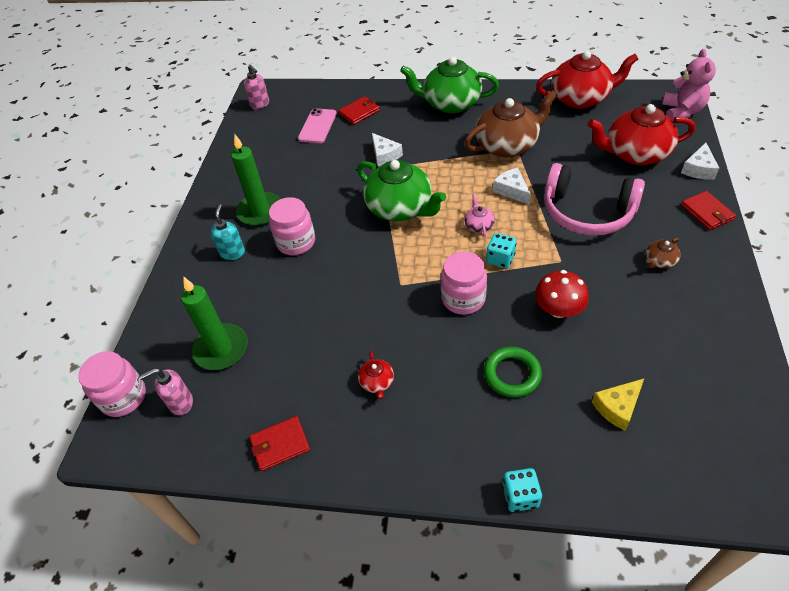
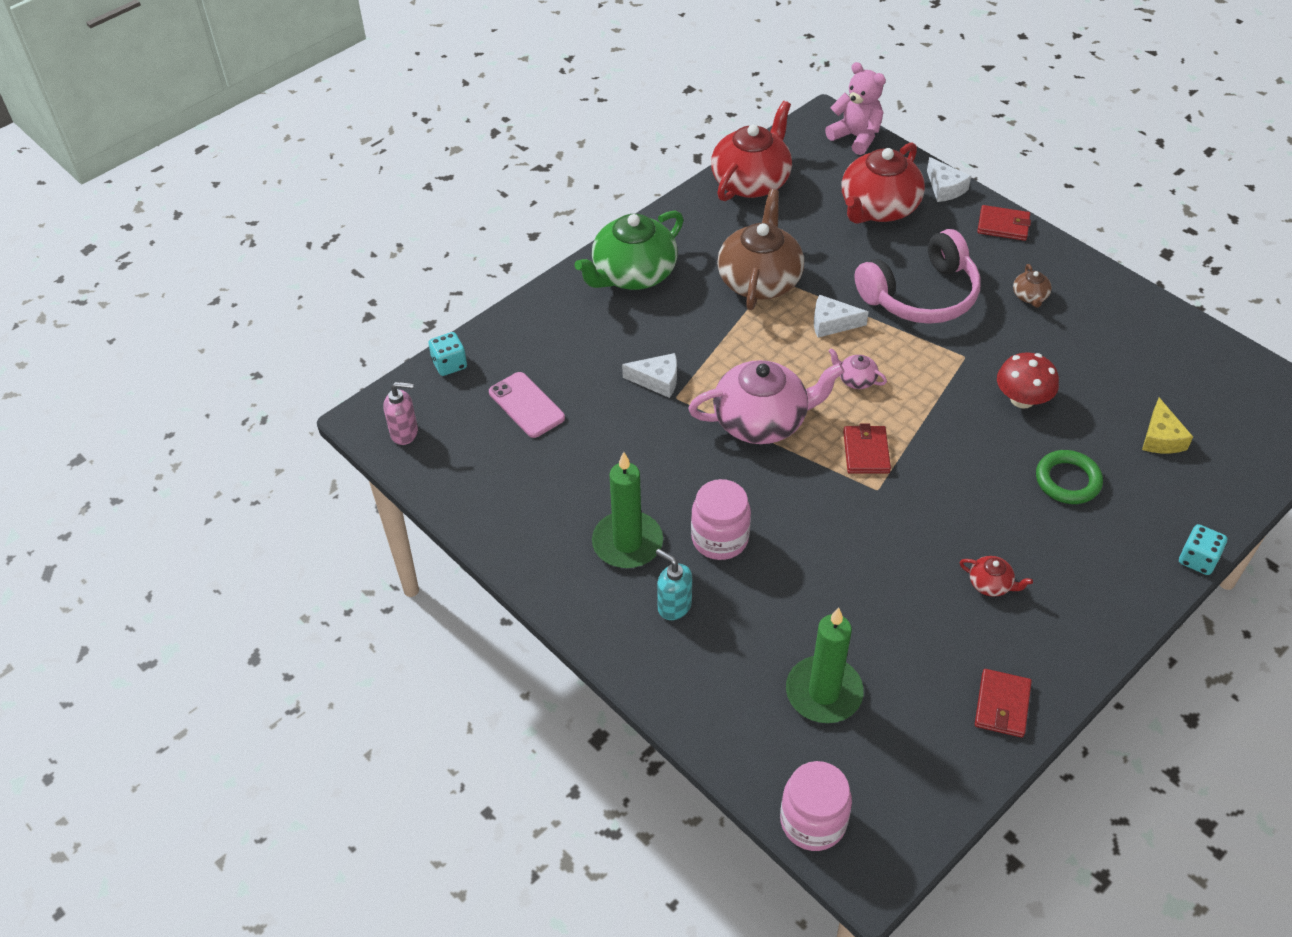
camera: 55 degrees left, 0 degrees up
(180, 403) = (870, 768): pink soap dispenser -> none
(359, 112) = (548, 354): red wallet -> red wallet (866, 452)
(400, 208) = (761, 421): green teapot -> pink teapot
(463, 299) = (944, 455): pink jar -> none
(500, 259) = (918, 395): turquoise dice -> turquoise dice (449, 364)

